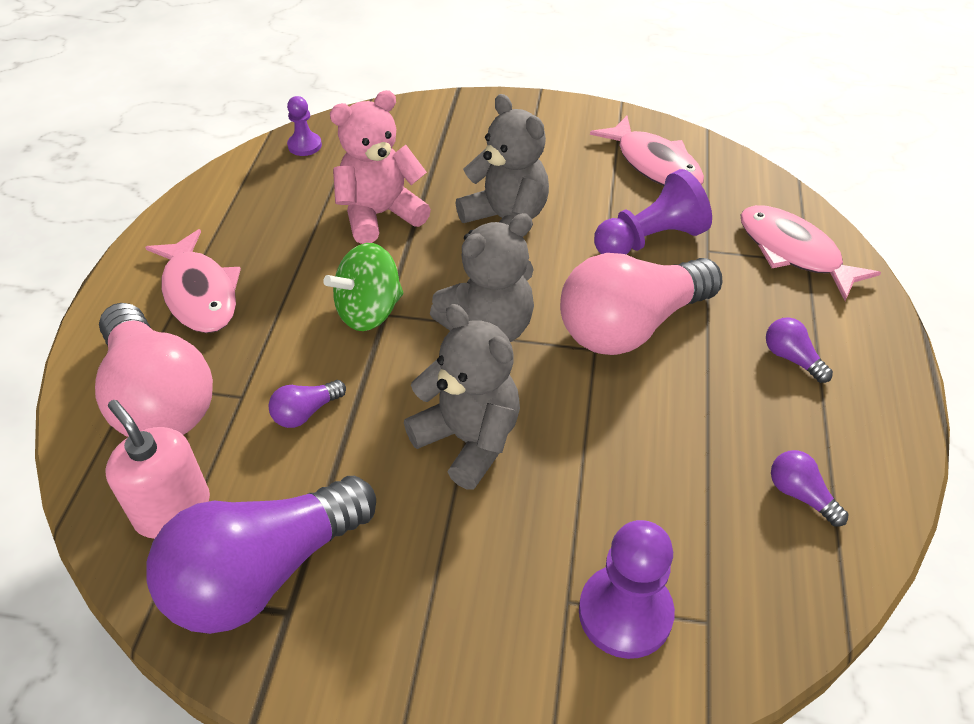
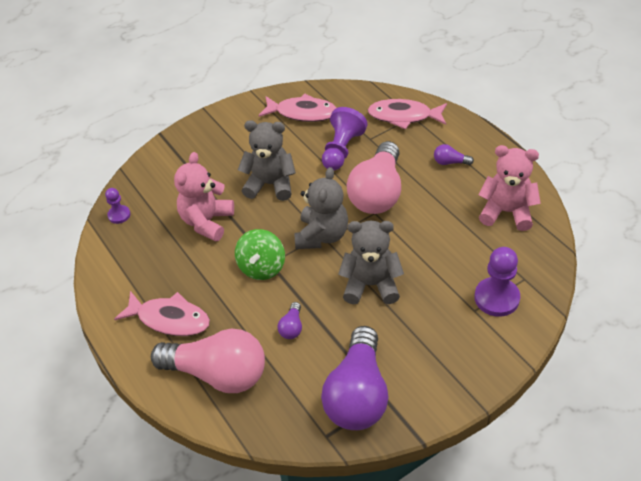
camera: 40 degrees left, 0 degrees up
(172, 510) = (289, 406): pink soap dispenser -> none
(800, 495) = (506, 212): purple light bulb -> pink teddy bear

